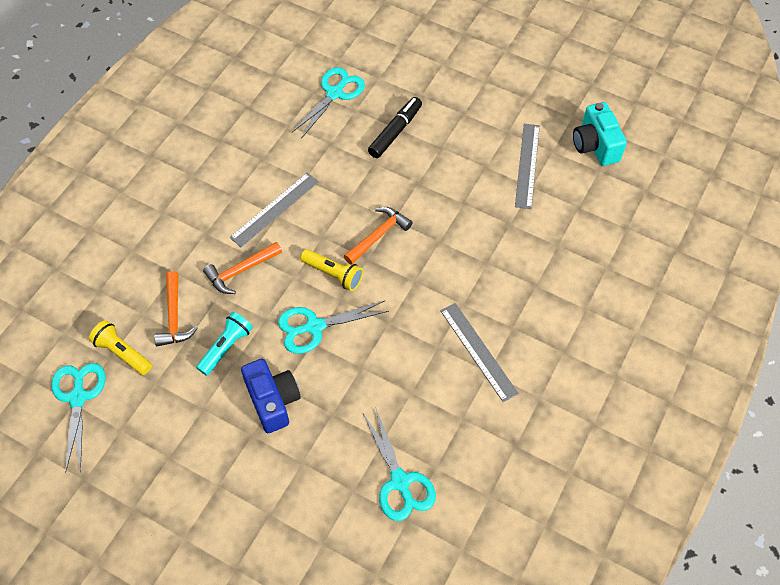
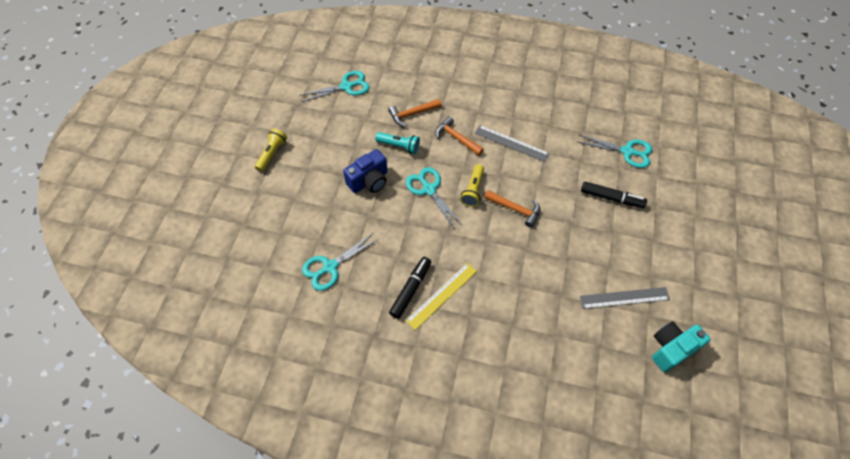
camera: 75 degrees right, 0 degrees up
(122, 353) = (380, 97): yellow flashlight -> yellow flashlight (272, 153)
(461, 385) = (411, 289): none -> black marker
(478, 351) = (441, 295): grey ruler -> yellow ruler

